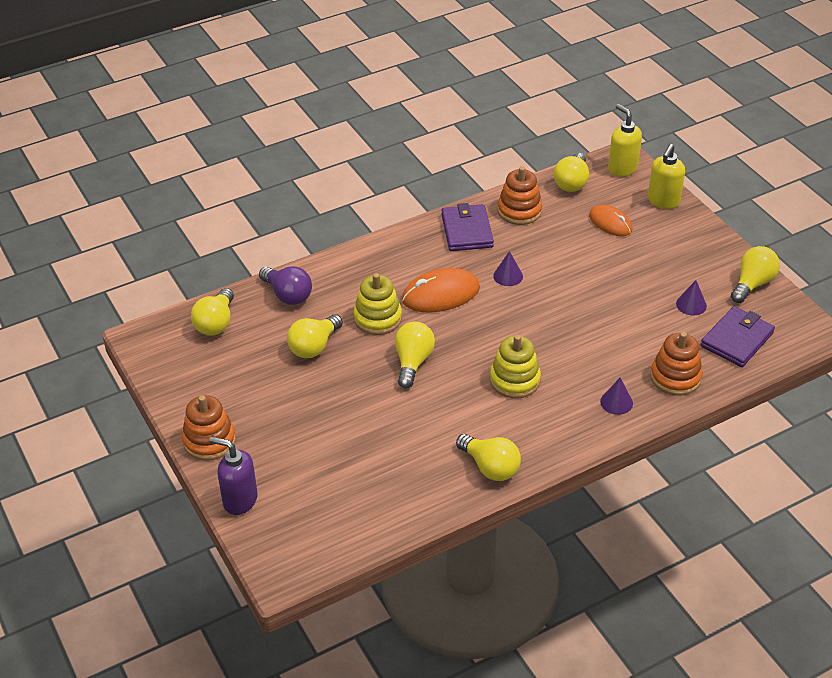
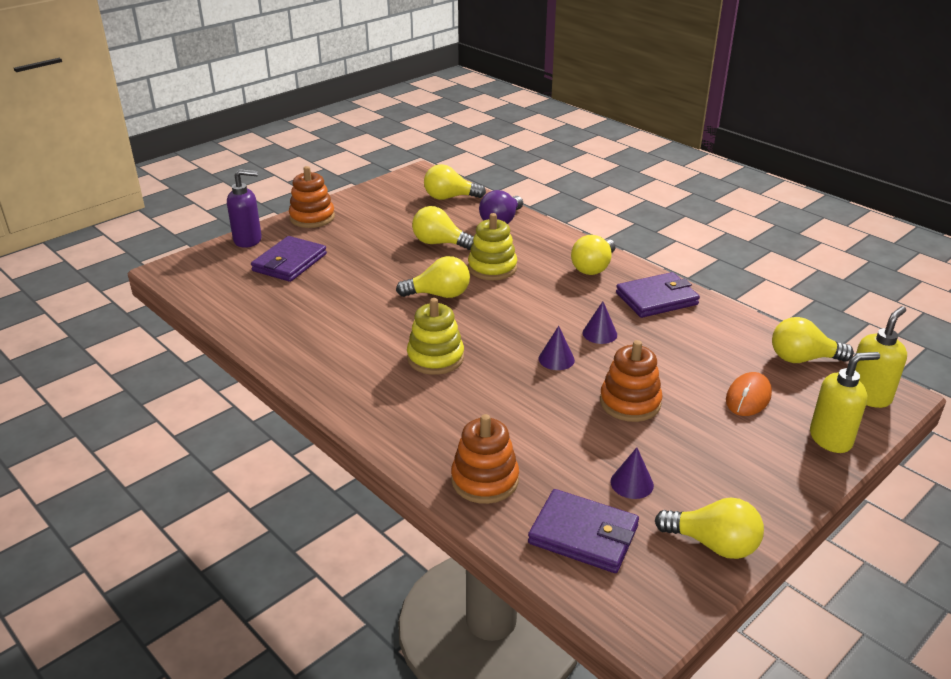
camera: 75 degrees right, 10 degrees down
(239, 500) = (248, 240): purple soap dispenser -> purple soap dispenser turned 75 degrees clockwise
(306, 467) = (290, 262): none -> purple wallet
(440, 294) = (546, 297): orange mouse -> none
(490, 467) = (305, 358): yellow light bulb -> yellow light bulb (593, 267)
(519, 211) = (717, 328): orange stacking toy -> orange stacking toy (630, 402)
(616, 402) = (424, 434): purple cone -> purple cone (556, 359)
(663, 201) = (831, 439): yellow soap dispenser -> yellow soap dispenser turned 150 degrees clockwise

